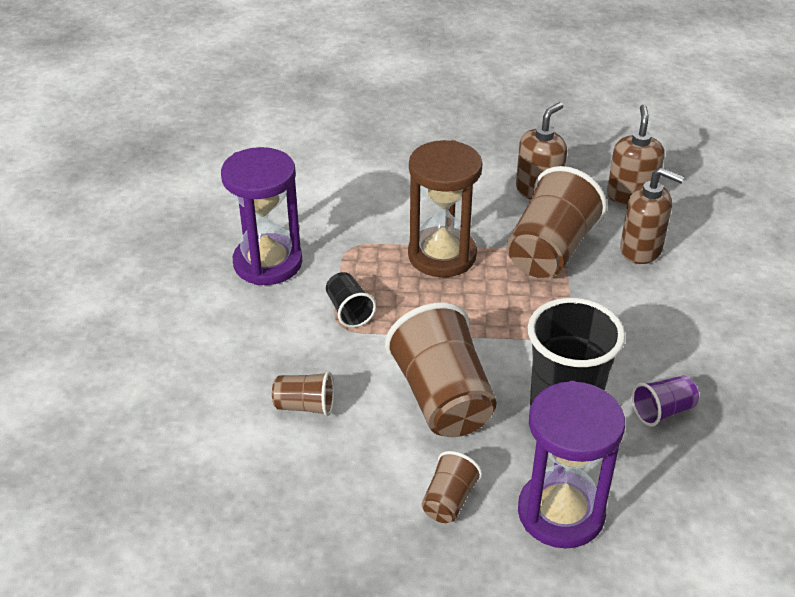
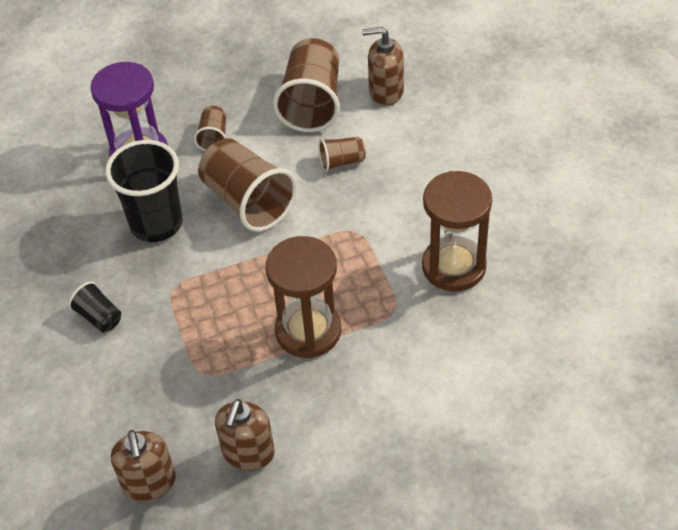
camera: 160 degrees right, 10 degrees up
(268, 263) = (454, 266): purple hourglass -> brown hourglass
(349, 311) = (356, 246): black cup -> black cup (99, 317)
(550, 251) = (211, 374): brown cup -> brown cup (312, 103)
(641, 249) = (125, 408): brown soap dispenser -> brown soap dispenser (385, 92)
(662, 411) = (82, 248): purple cup -> none

